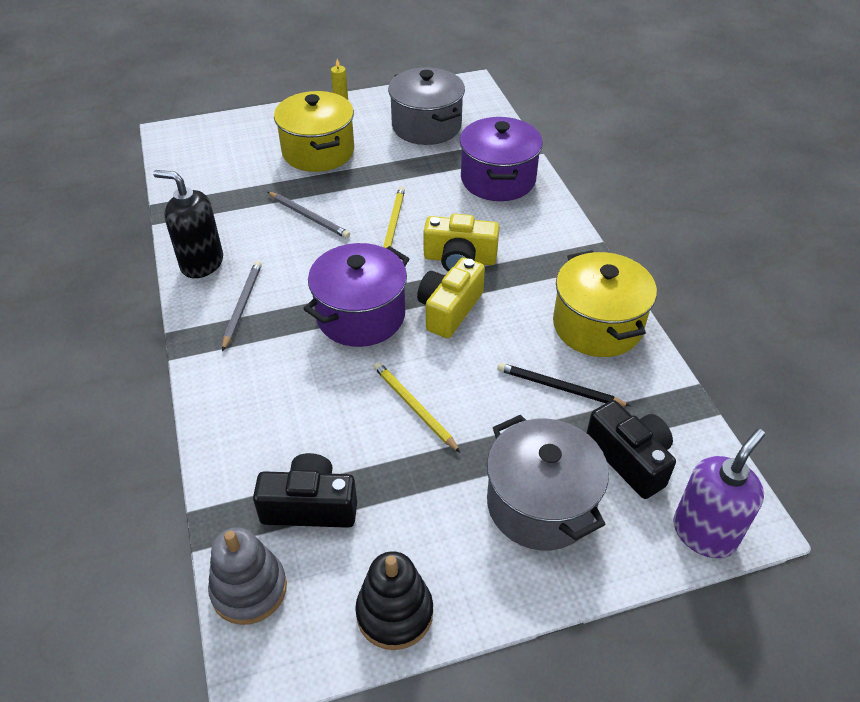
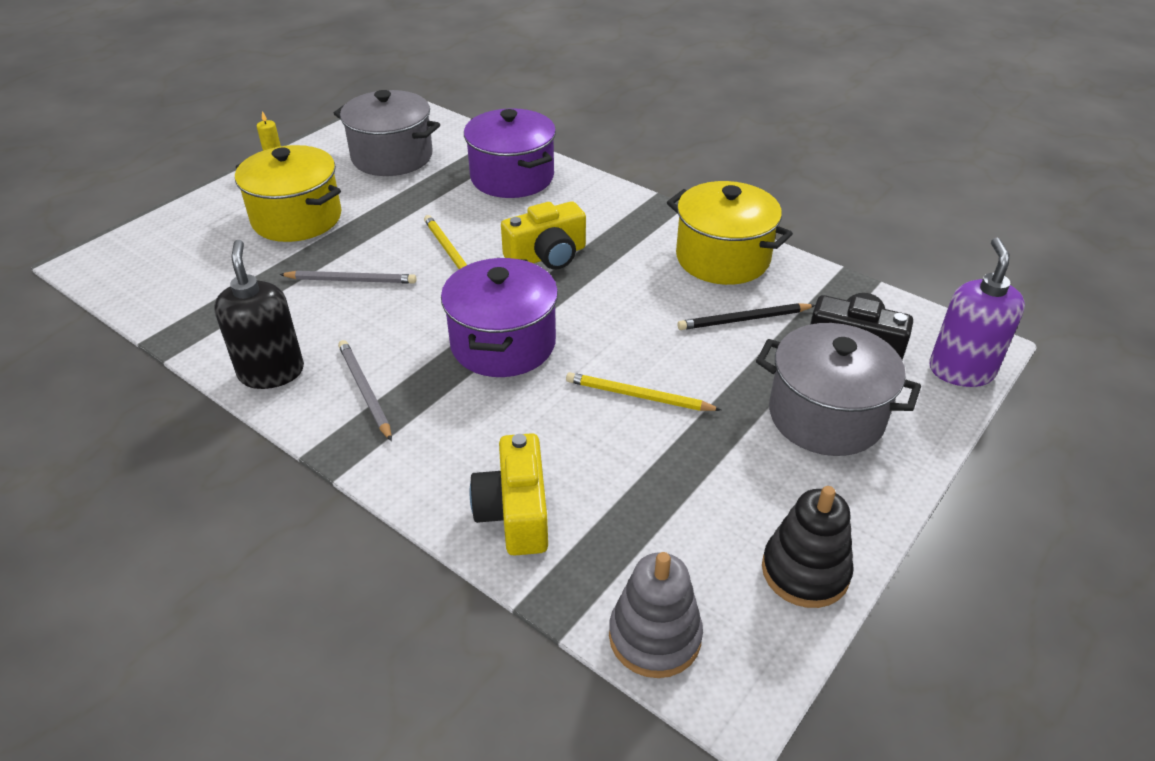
camera: 35 degrees left, 5 degrees down
(202, 263) = (271, 372): black soap dispenser -> black soap dispenser turned 90 degrees clockwise
(310, 506) = (633, 530): black camera -> none
(449, 309) = (583, 301): yellow camera -> yellow camera (515, 512)

